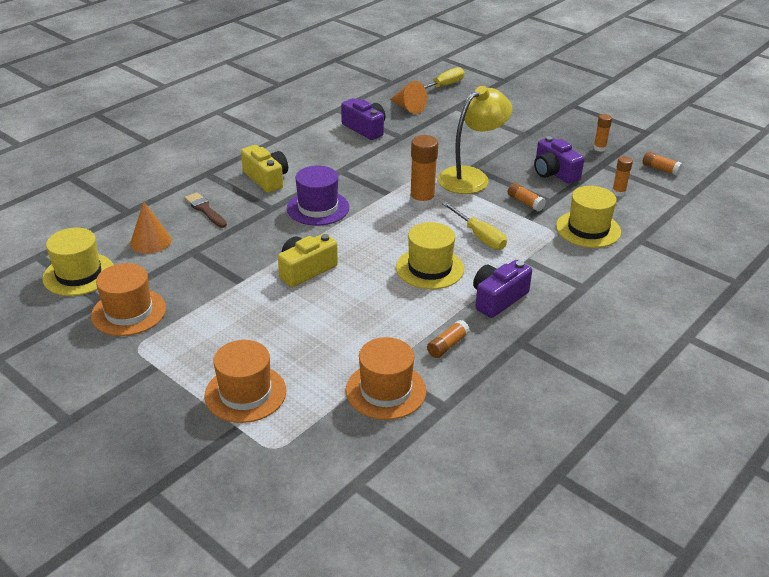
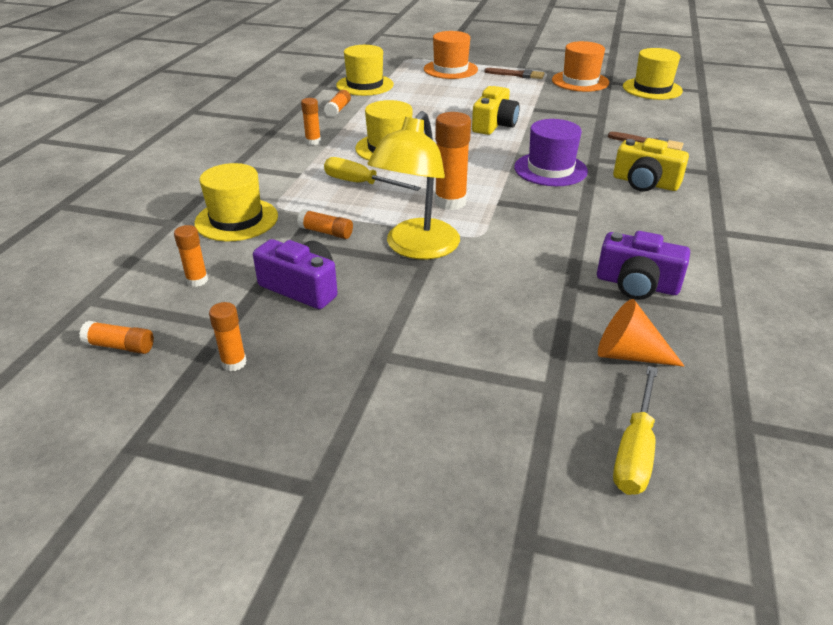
camera: 155 degrees right, 0 degrees up
(150, 241) = (645, 114): orange cone -> none
(179, 351) = (517, 74): none -> brown brush
(385, 390) = (365, 85): orange hat -> yellow hat
(498, 299) = (313, 141): purple camera -> orange glue stick

